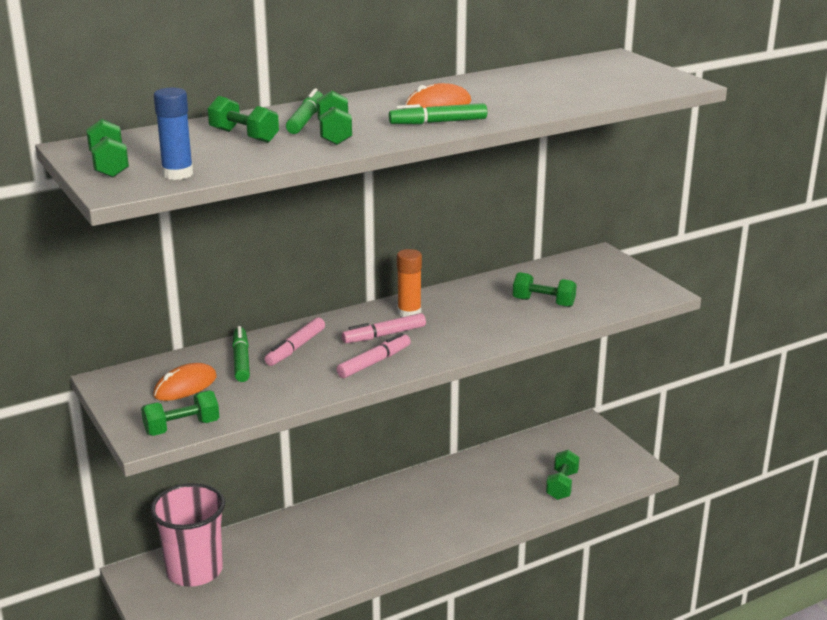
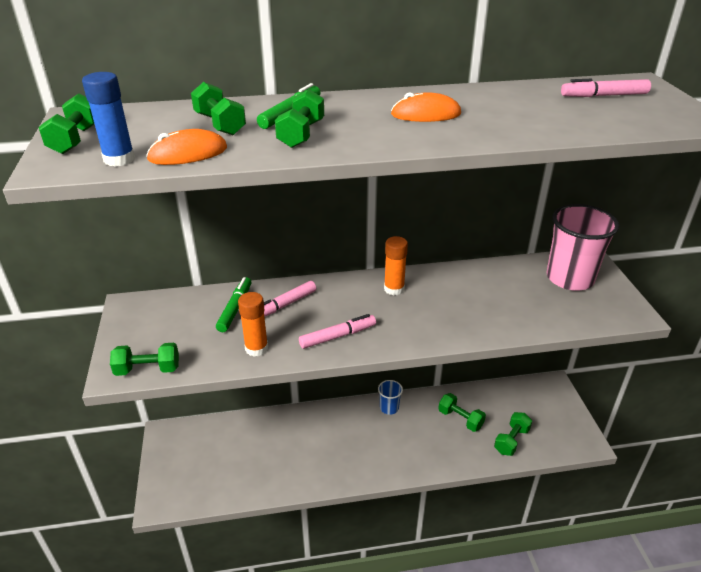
camera: 20 degrees right, 10 degrees up
(185, 386) = (178, 325): orange mouse -> orange mouse (188, 154)
(194, 571) = (204, 443): pink cup -> pink cup (569, 278)
(292, 388) = (256, 348): none -> orange glue stick
(384, 335) = (361, 308): pink marker -> pink marker (604, 96)
(408, 486) = (389, 408): none -> blue cup
(438, 122) = (410, 135): green marker -> none
(543, 302) = (516, 302): green dumbbell -> green dumbbell (460, 419)

